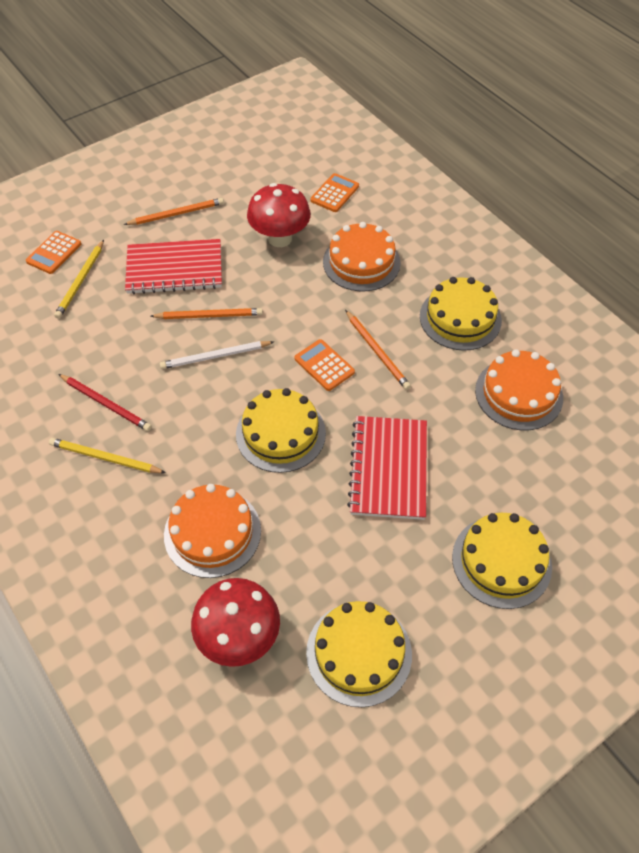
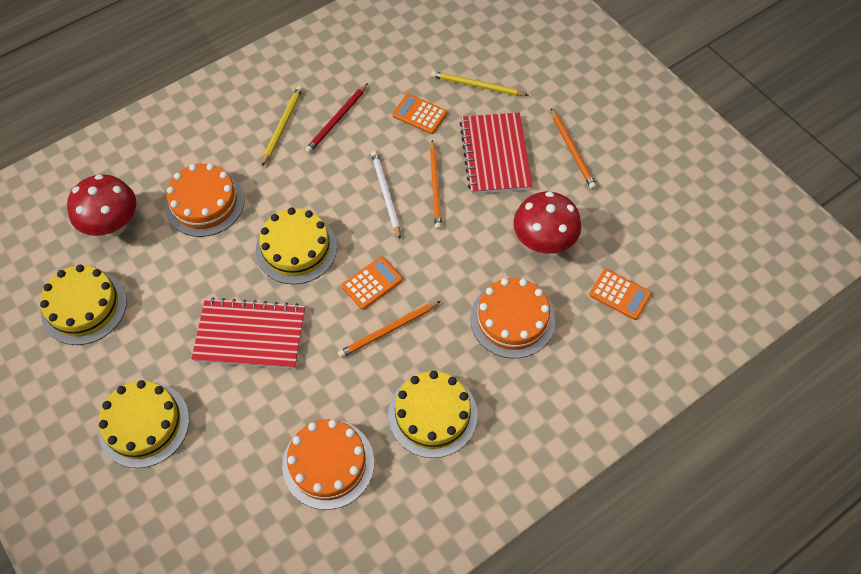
camera: 90 degrees right, 5 degrees up
(54, 253) = (512, 62): orange calculator -> orange calculator (419, 114)

